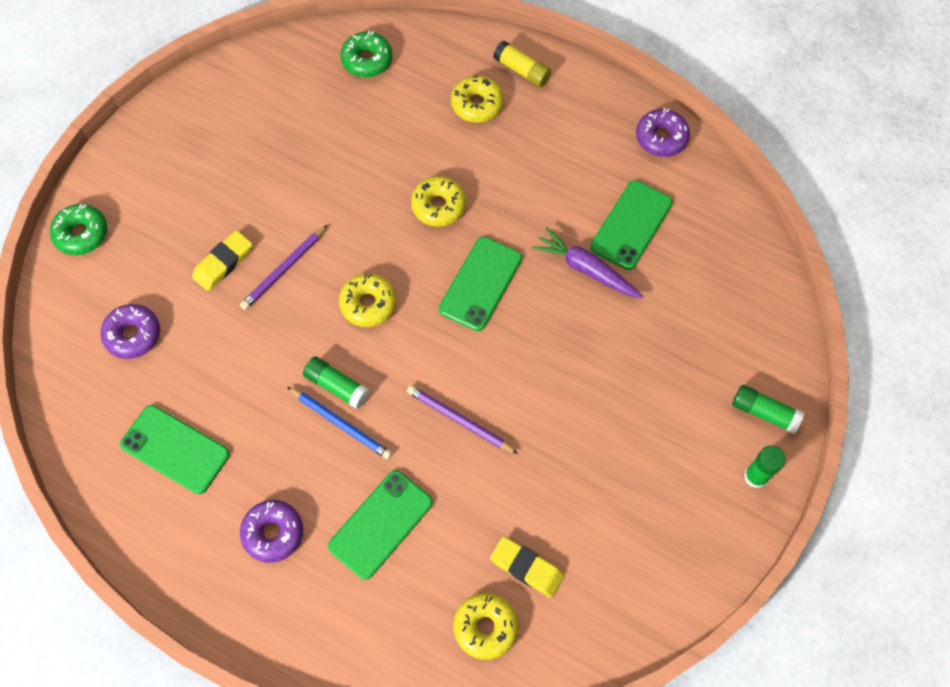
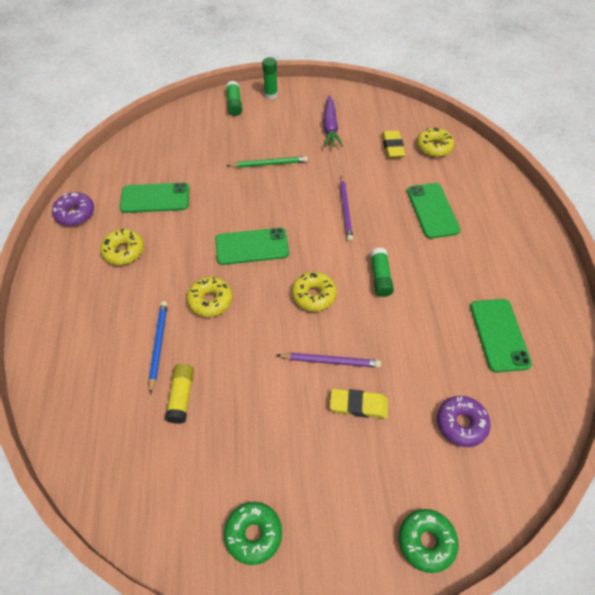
camera: 125 degrees left, 10 degrees down
(273, 533) = (486, 252): purple donut -> none
(340, 424) = (400, 261): blue pencil -> blue pencil (158, 345)
(367, 60) = (100, 434): green donut -> green donut (253, 534)
(380, 524) = (432, 210): green phone -> green phone turned 75 degrees clockwise
(477, 104) = (104, 328): yellow donut -> yellow donut (124, 251)
(522, 70) = (54, 317): yellow glue stick -> yellow glue stick (181, 396)
(586, 269) = (202, 204): purple carrot -> purple carrot (330, 127)
(604, 382) = (269, 164): none -> green pencil

